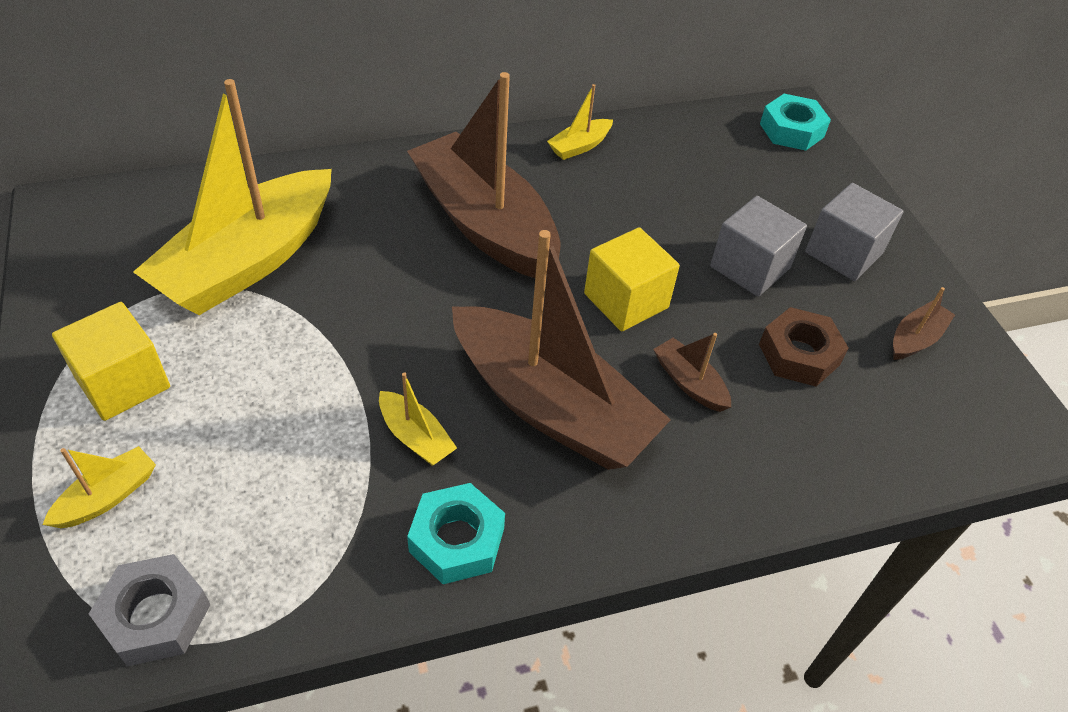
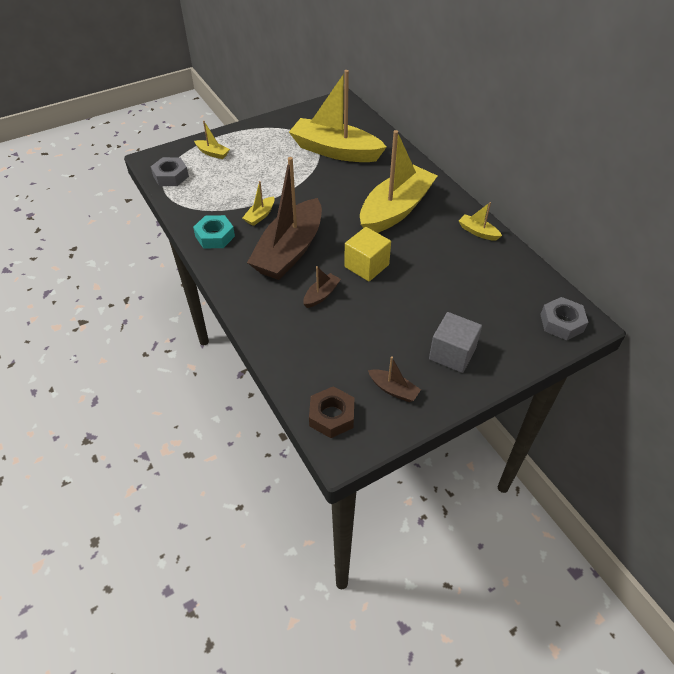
camera: 80 degrees right, 0 degrees up
(123, 382) = (261, 141): yellow cube -> none
(485, 224) = (395, 210): brown boat -> yellow boat
(750, 267) = (416, 311): grey cube -> none
(791, 130) = (561, 323): turquoise nut -> grey nut
(799, 354) = (358, 336): brown nut -> brown nut (332, 416)

